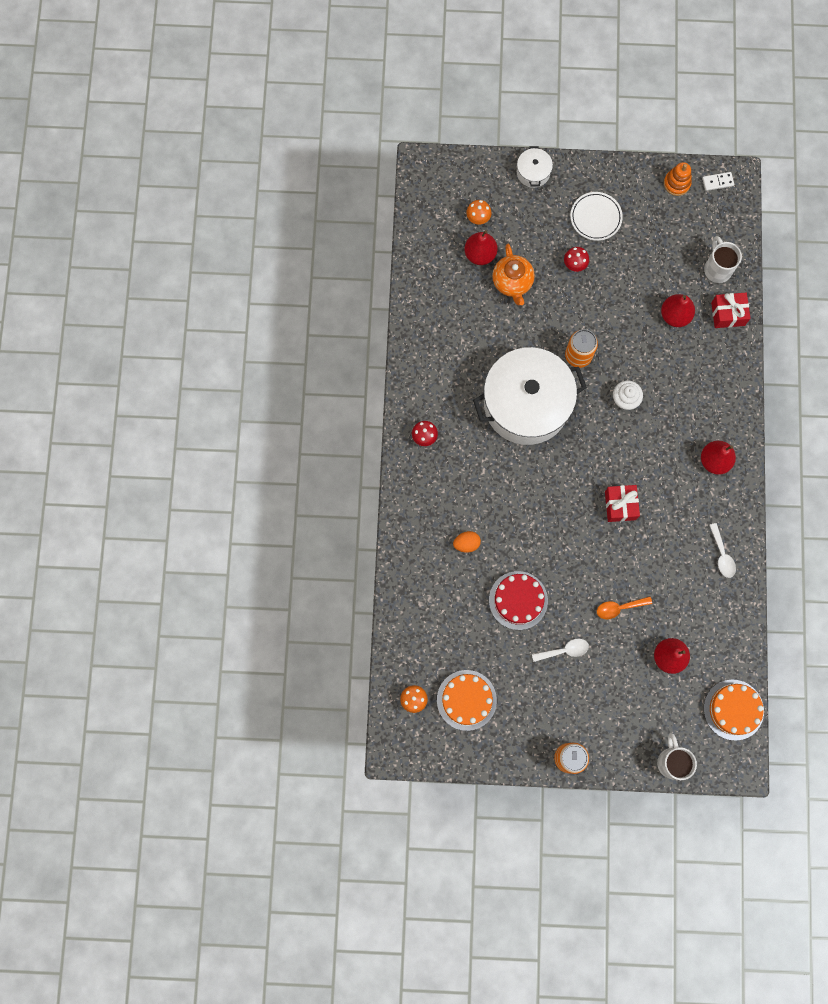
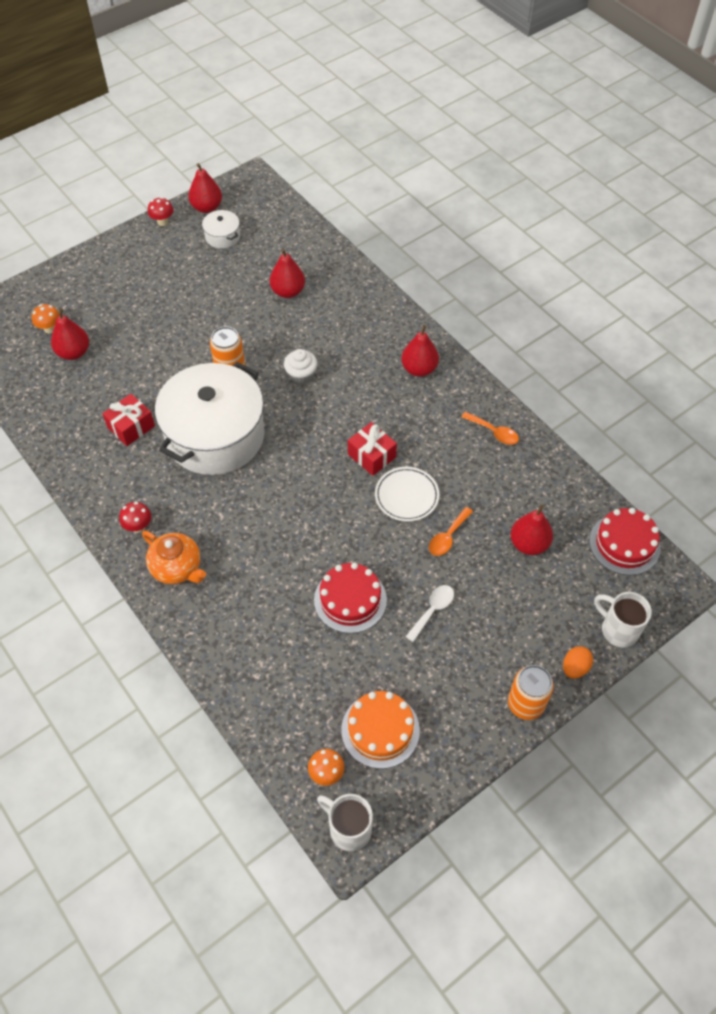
camera: 40 degrees left, 20 degrees down
(466, 543) = (257, 587): orange egg -> orange egg (575, 668)
(512, 282) = (122, 355): orange teapot -> orange teapot (177, 568)
(533, 172) = (74, 269): white pot -> white pot (222, 236)
(574, 265) = (168, 309): red mushroom -> red mushroom (162, 222)
(595, 217) = (158, 267): white plate -> white plate (406, 496)
(676, 183) = (207, 207): orange stacking toy -> red pear
(717, 182) = (239, 188): white domino -> none
(717, 269) = (293, 241): white mug -> white mug (348, 829)
(722, 555) = (494, 432): white spoon -> orange spoon
(728, 314) = (330, 264): red gift -> red gift (131, 427)
(733, 709) = (624, 544): orange cake -> red cake

